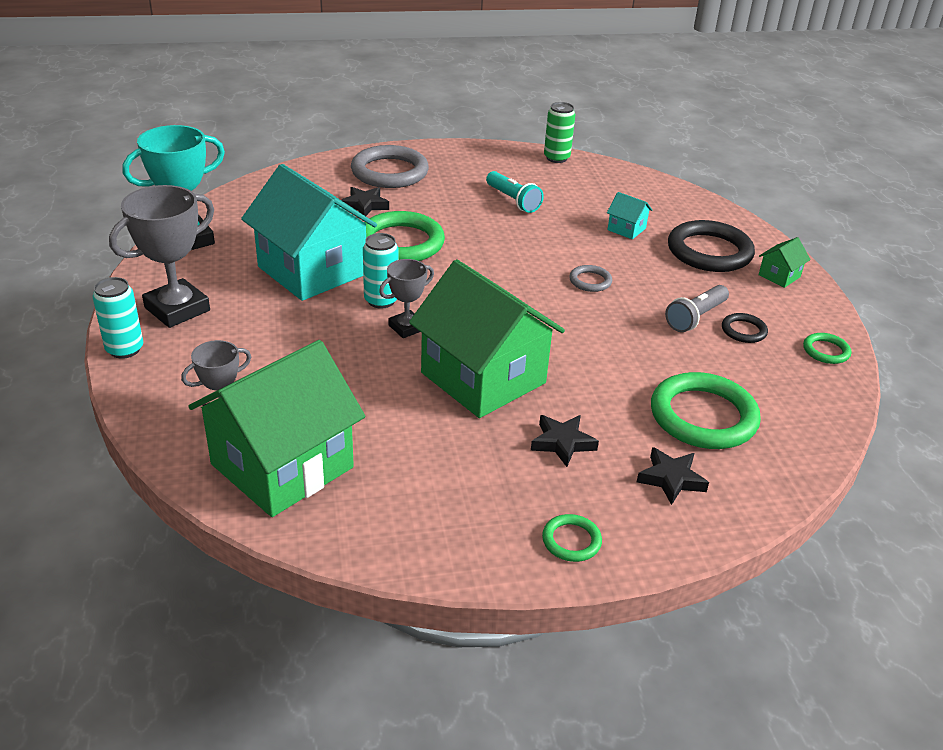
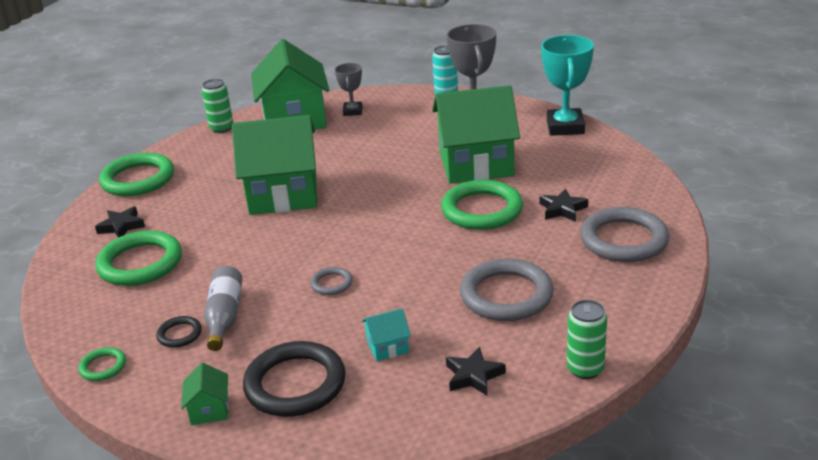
camera: 130 degrees right, 5 degrees down
(312, 270) = (476, 164): turquoise house -> green house
(362, 538) = (222, 128): none -> green can
(381, 300) = (409, 181): turquoise can -> none
(406, 327) = (367, 182): grey trophy -> none
(513, 200) = (506, 295): turquoise flashlight -> grey ring
(562, 443) = (197, 201): black star -> black star (473, 376)
(571, 541) = (138, 179): green ring -> green ring, size x2.11
(695, 317) = (224, 317): grey flashlight -> grey bottle

